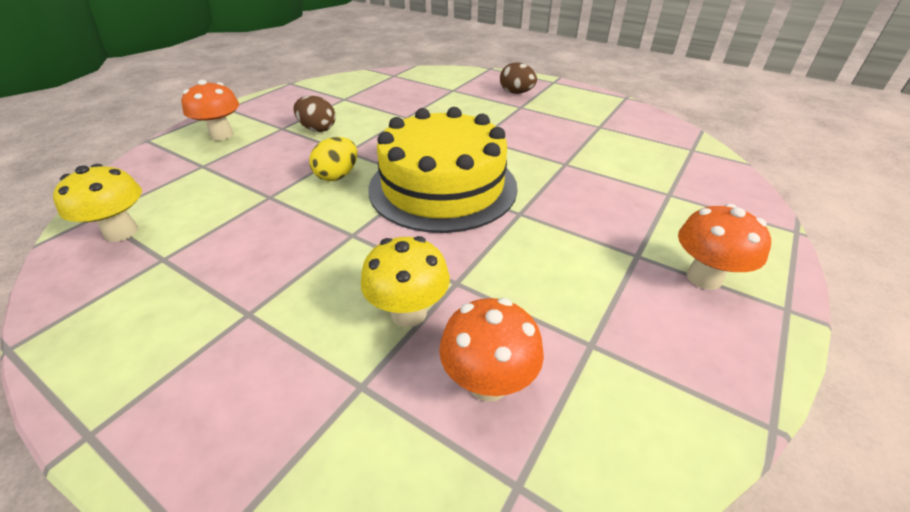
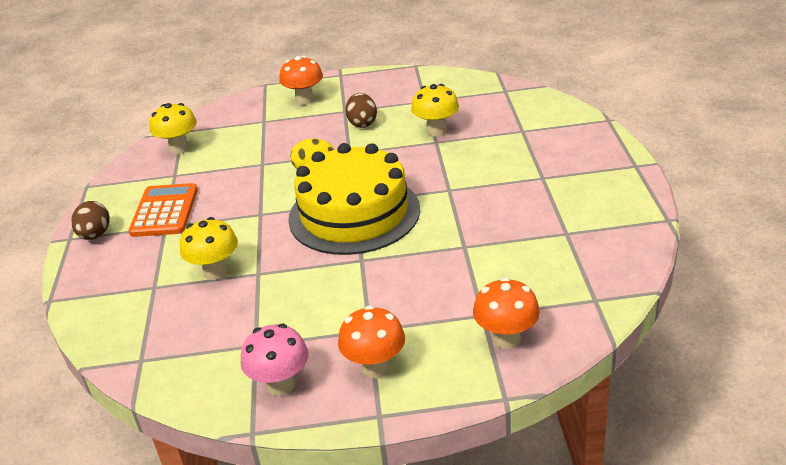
camera: 55 degrees right, 5 degrees down
(217, 299) = (164, 211): none -> orange calculator
(392, 111) = (436, 131): none -> yellow mushroom
(488, 383) = (192, 323): orange mushroom -> orange mushroom (506, 339)
(516, 93) = (570, 161): brown egg -> brown egg (95, 235)
(688, 357) = (280, 385): none -> pink mushroom

